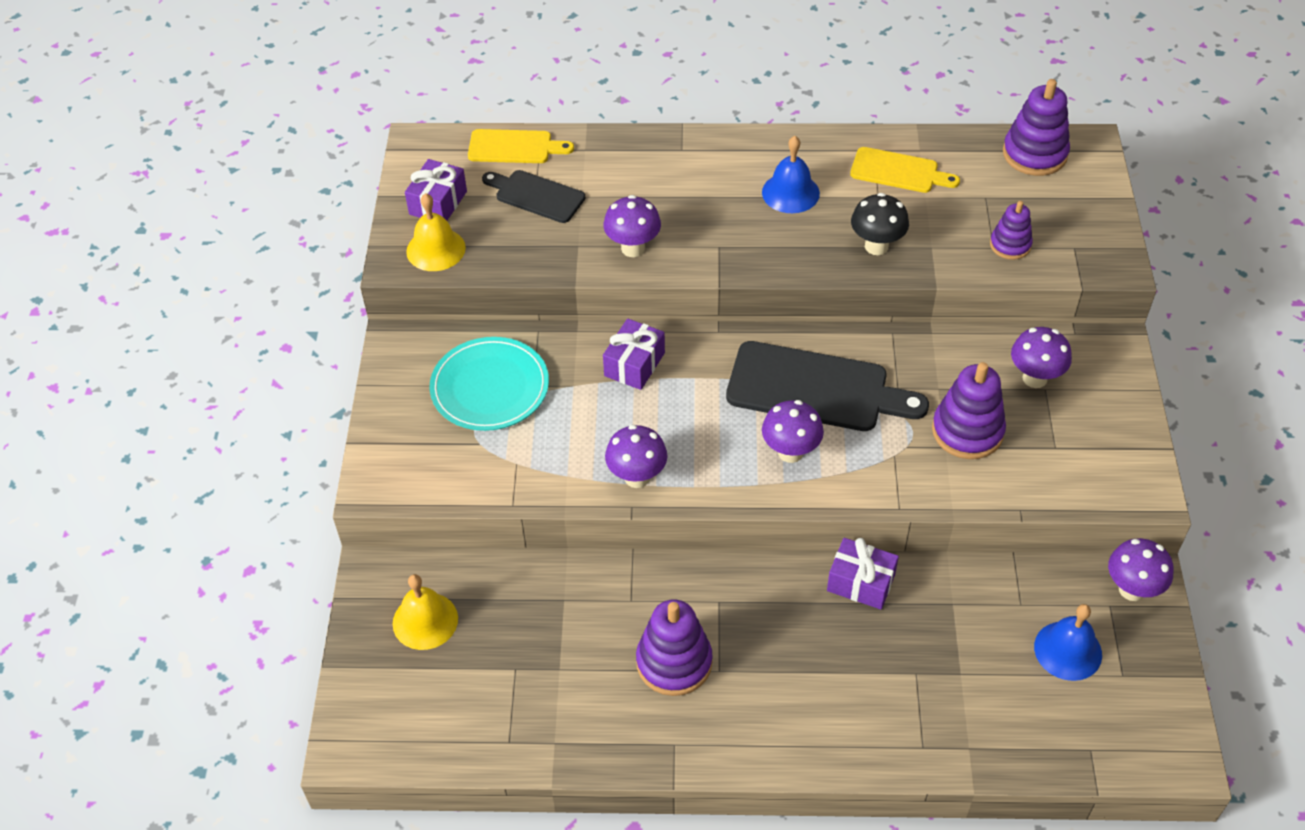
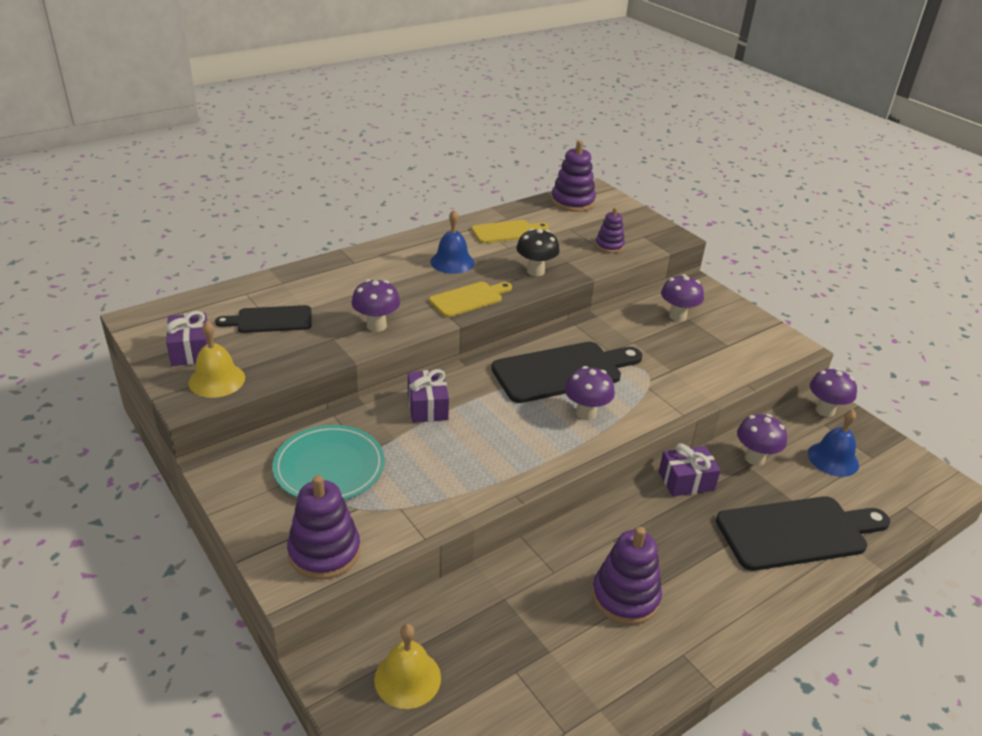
camera: 40 degrees left, 15 degrees down
(514, 147) = (224, 298): yellow cutting board -> yellow cutting board (468, 299)
(637, 477) = (500, 475): purple mushroom -> purple mushroom (754, 458)
(923, 703) = (797, 532): none -> black cutting board
(967, 431) = (673, 357): purple stacking toy -> purple stacking toy (324, 552)

